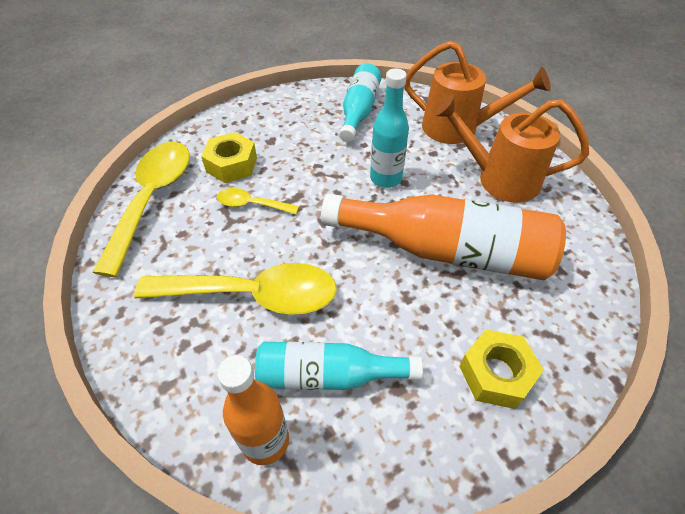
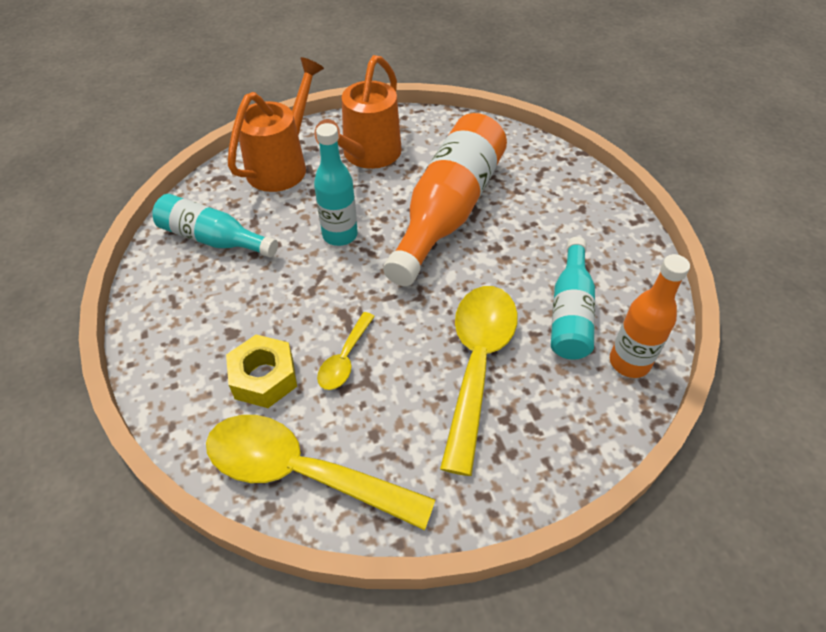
camera: 80 degrees left, 0 degrees up
(496, 374) = (573, 210): yellow nut -> none

